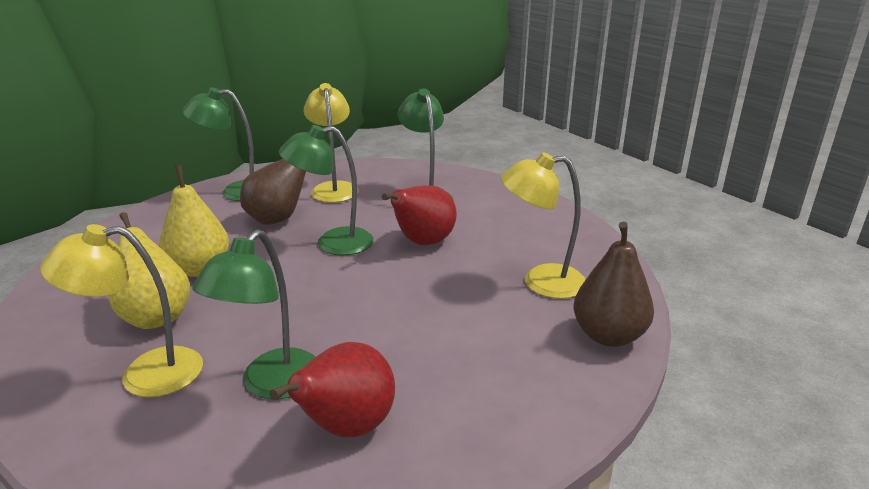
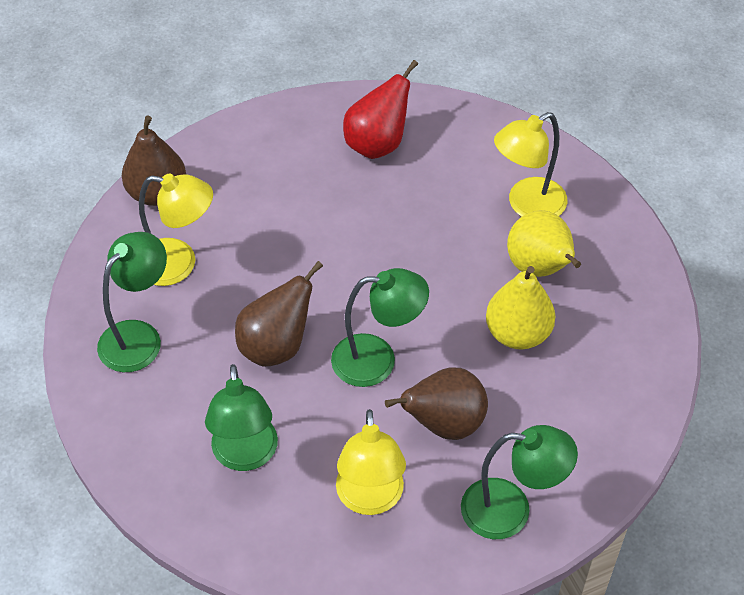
camera: 170 degrees left, 25 degrees up
(145, 374) = (527, 205): yellow lamp -> yellow lamp turned 150 degrees clockwise
(271, 384) = (430, 183): green lamp -> green lamp (138, 336)
(423, 243) = (276, 346): red pear -> brown pear

